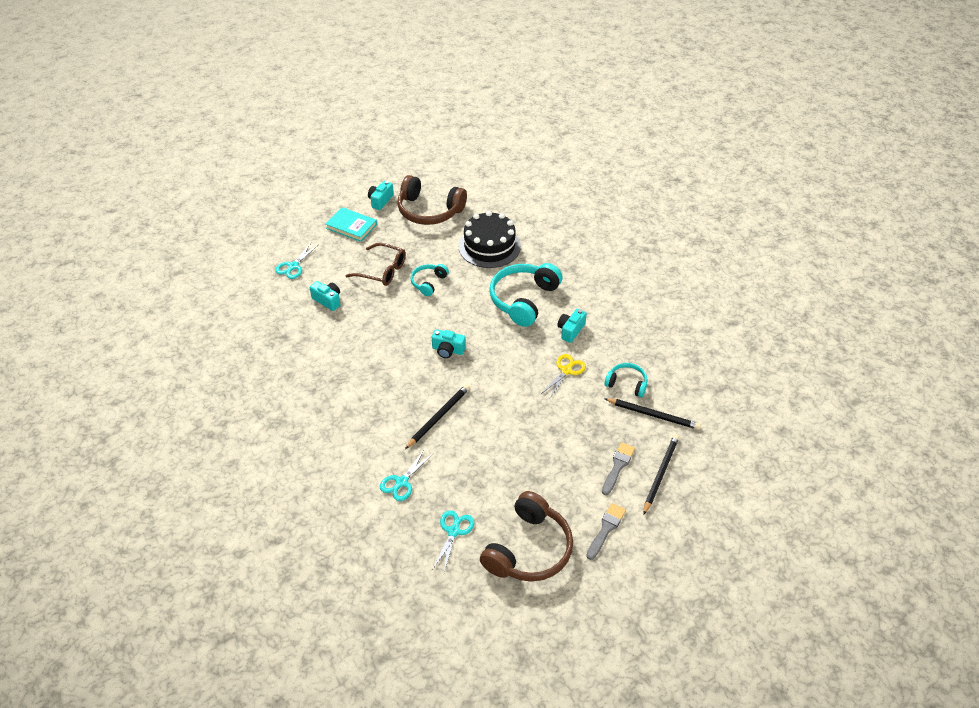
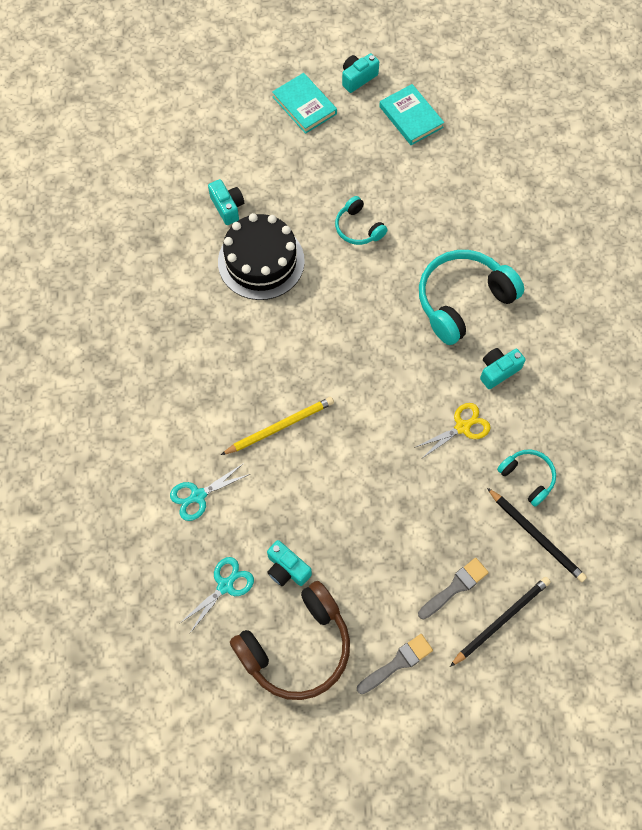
camera: 25 degrees right, 20 degrees up
(293, 266) = (209, 140): turquoise scissors -> none
(382, 270) = (310, 187): brown glasses -> none
(428, 282) = (358, 228): turquoise headphones -> turquoise headphones turned 90 degrees counterclockwise
(429, 211) = (411, 117): brown headphones -> turquoise book
(438, 417) = (280, 426): black pencil -> yellow pencil
(448, 350) = (335, 337): turquoise camera -> turquoise camera (287, 569)
(489, 246) = (460, 202): black cake -> black cake (261, 261)

